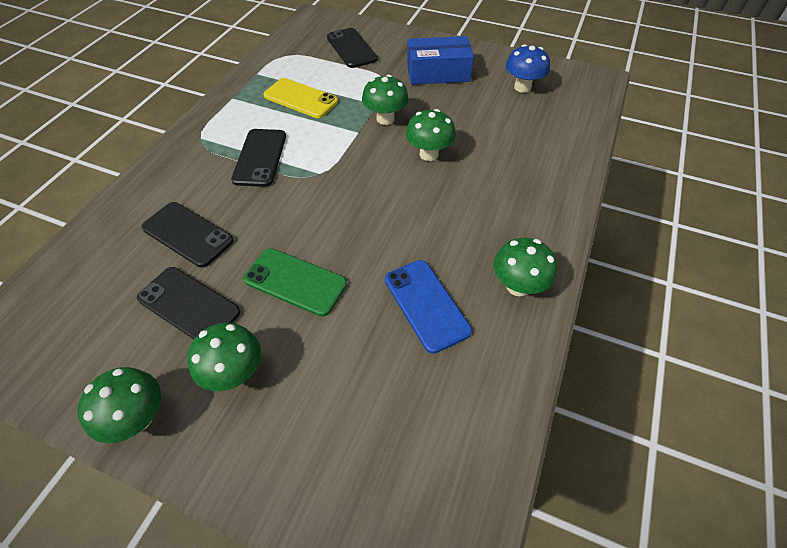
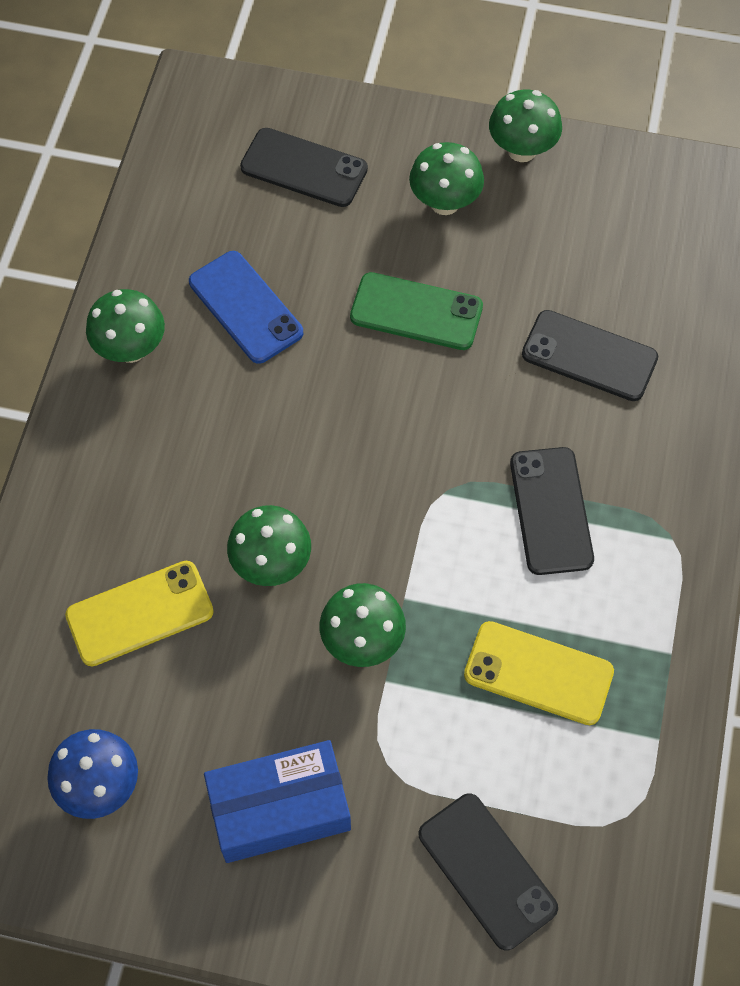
camera: 170 degrees right, 10 degrees up
(189, 305) = (534, 264): black phone -> black phone (304, 168)
(505, 143) = (140, 614): none -> yellow phone

